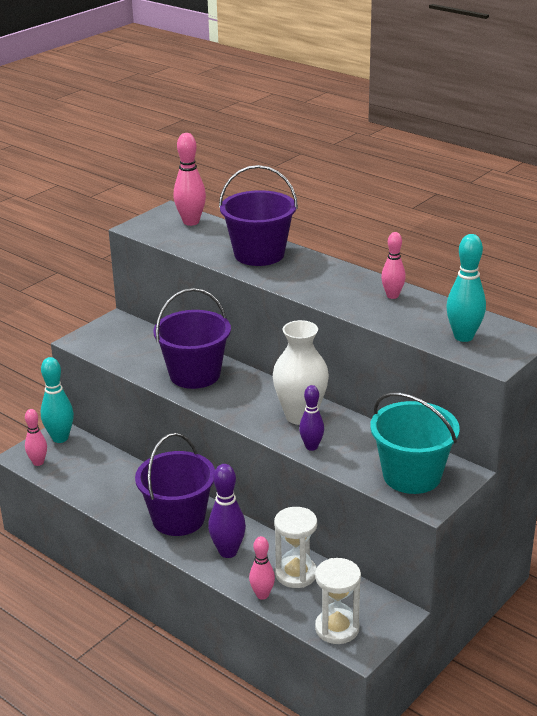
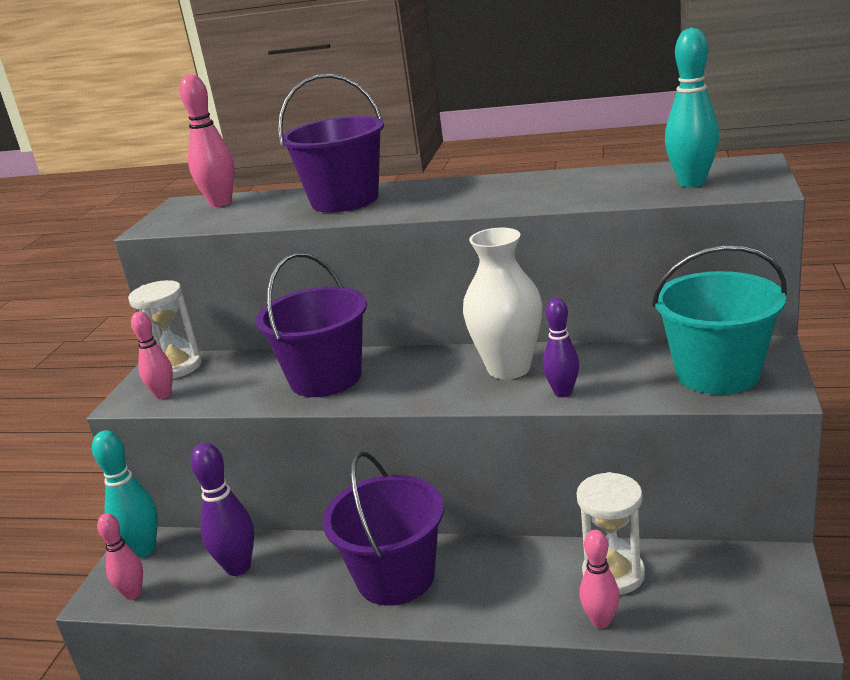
camera: 25 degrees left, 5 degrees down
(228, 552) = (501, 588): purple bowling pin -> purple bowling pin (238, 567)
(337, 628) = (737, 616): white hourglass -> white hourglass (177, 367)
(392, 296) = (555, 181): pink bowling pin -> pink bowling pin (163, 395)

